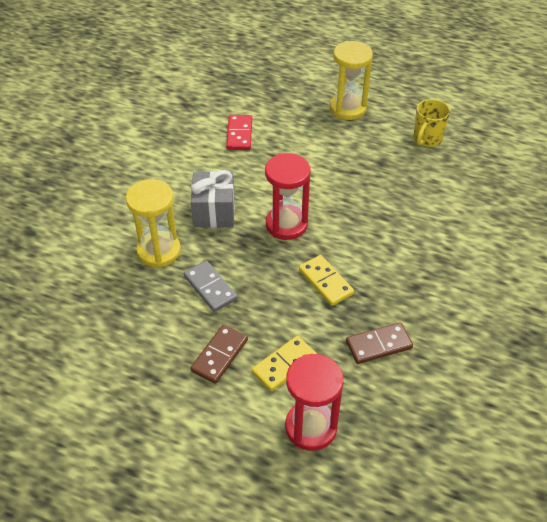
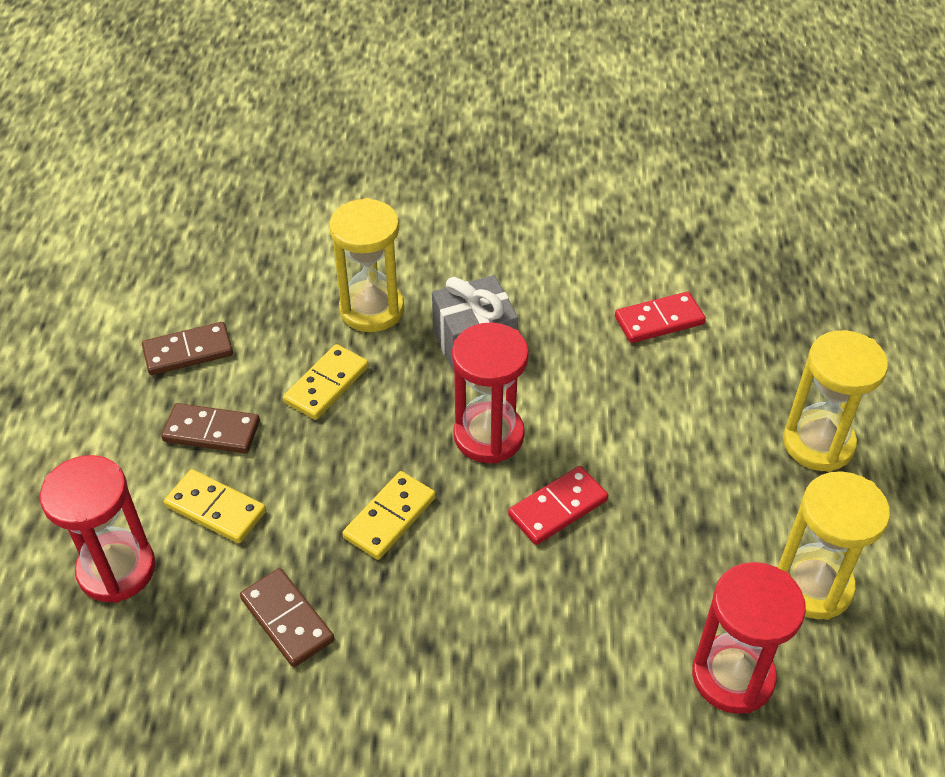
camera: 70 degrees right, 0 degrees up
(140, 356) = (188, 351): none -> brown domino
(210, 288) = (326, 384): grey domino -> yellow domino
(348, 211) = (558, 508): none -> red domino
(427, 139) = (813, 586): yellow mug -> yellow hourglass
(466, 180) = (732, 676): none -> red hourglass

